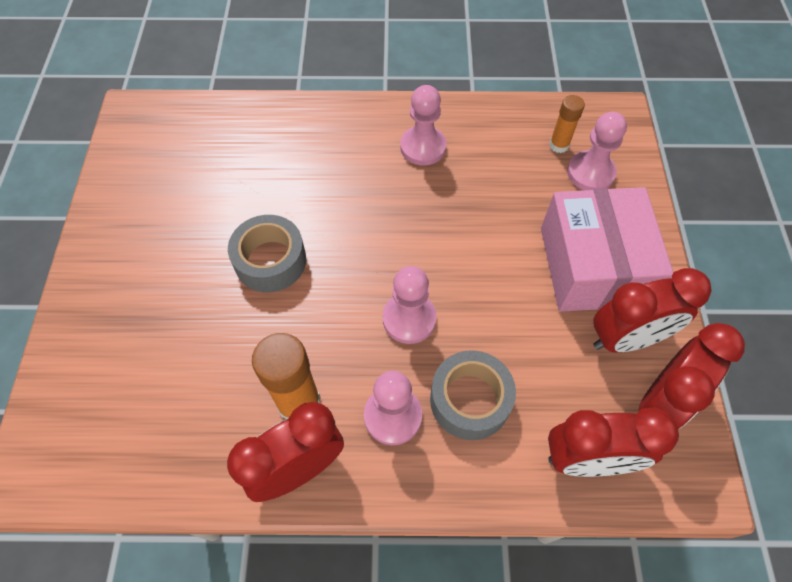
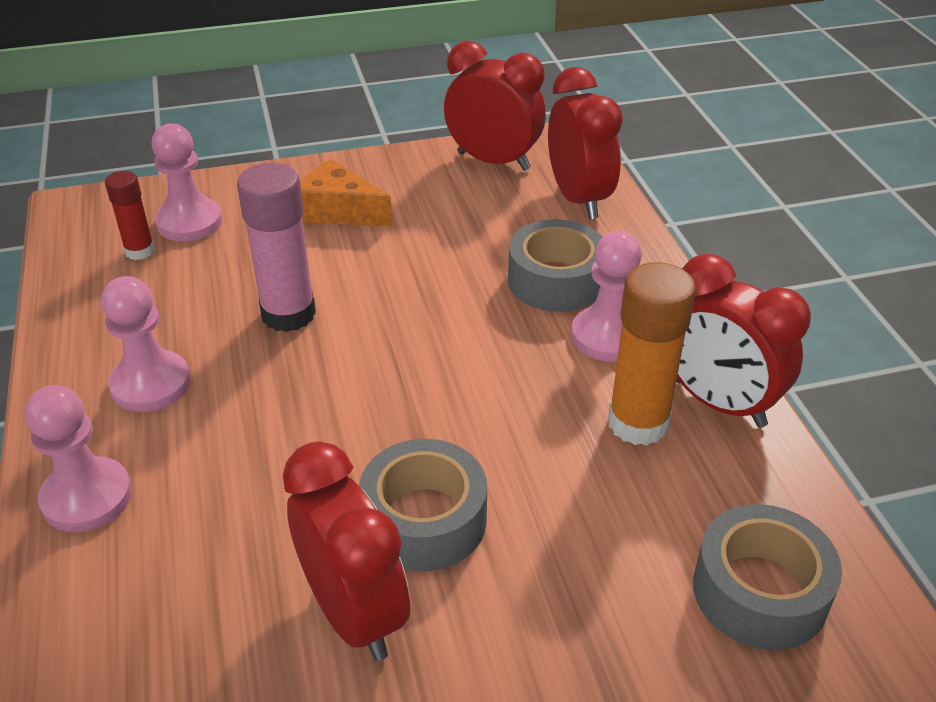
camera: 105 degrees left, 20 degrees down
(145, 421) = (760, 591): none -> grey tape
(409, 319) = (470, 345): pink pawn -> pink pawn (87, 497)
(471, 219) = (288, 314): none -> pink glue stick
(559, 145) = (139, 251): orange glue stick -> red glue stick
(592, 266) = (339, 211): pink box -> orange cheese
(626, 338) = (429, 184): red clock -> red clock (354, 613)

